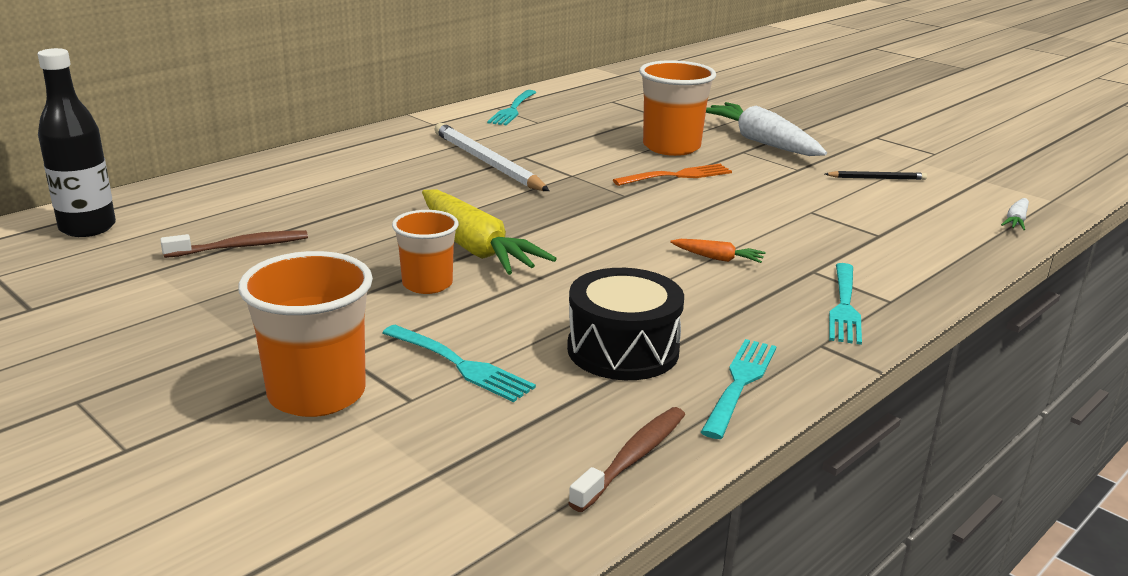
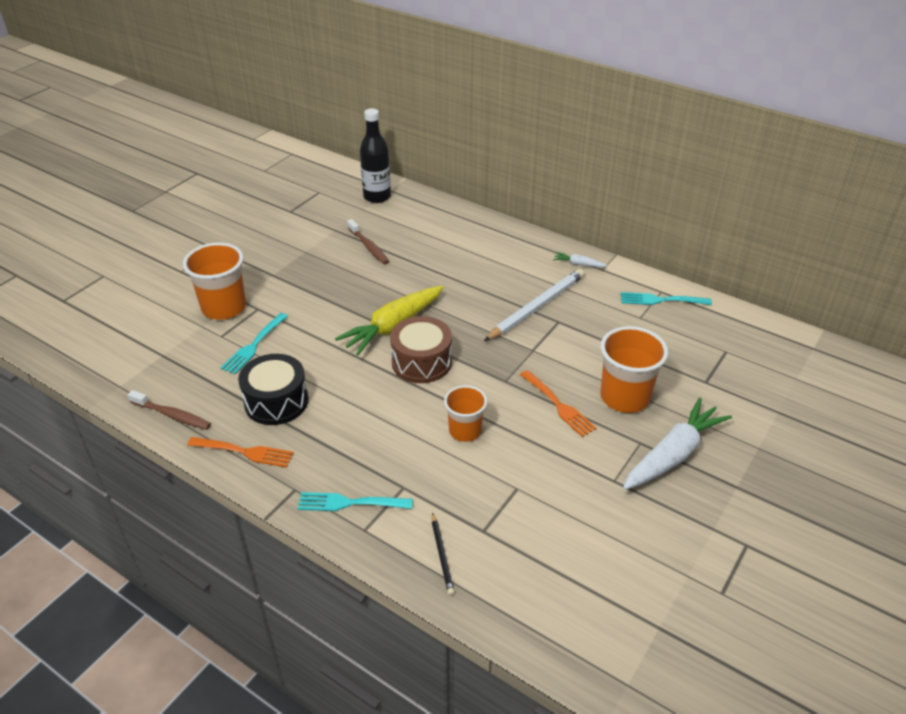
camera: 80 degrees right, 15 degrees up
(427, 284) = (340, 317): orange cup -> orange cup (465, 431)
(568, 237) = (421, 362): none -> brown drum
(717, 258) = (409, 435): orange carrot -> none
(740, 384) = (243, 452): turquoise fork -> orange fork
(877, 178) = (619, 537): black pencil -> black pencil (442, 555)
(1016, 221) = (554, 640): white carrot -> white carrot (578, 264)

